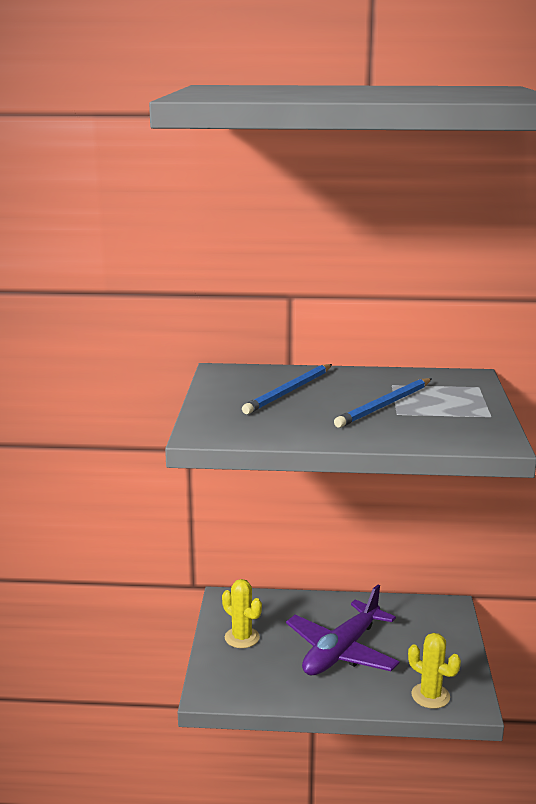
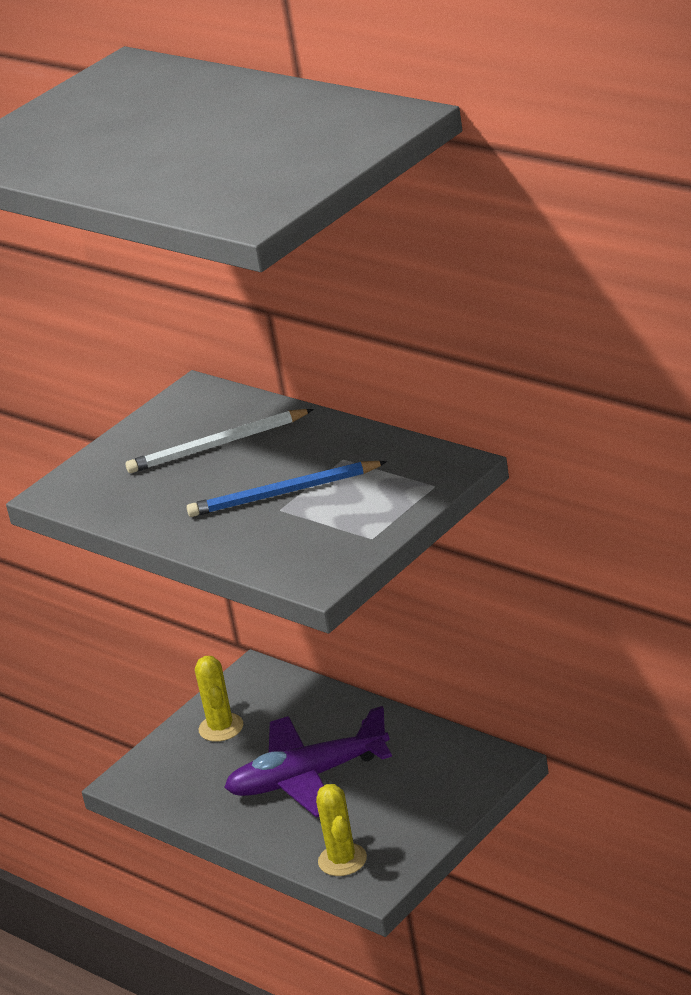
camera: 40 degrees right, 10 degrees up
(289, 391) = (217, 445): blue pencil -> white pencil

